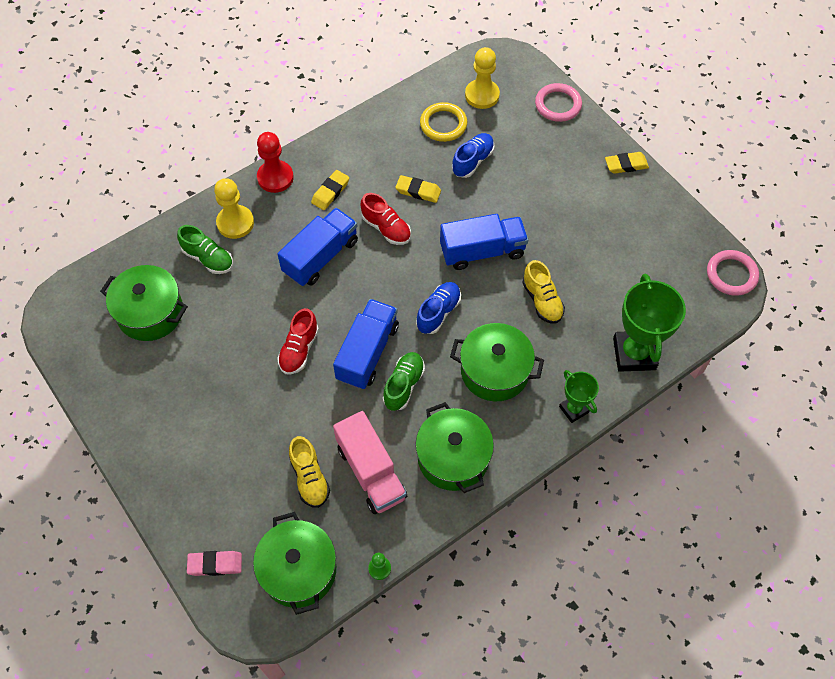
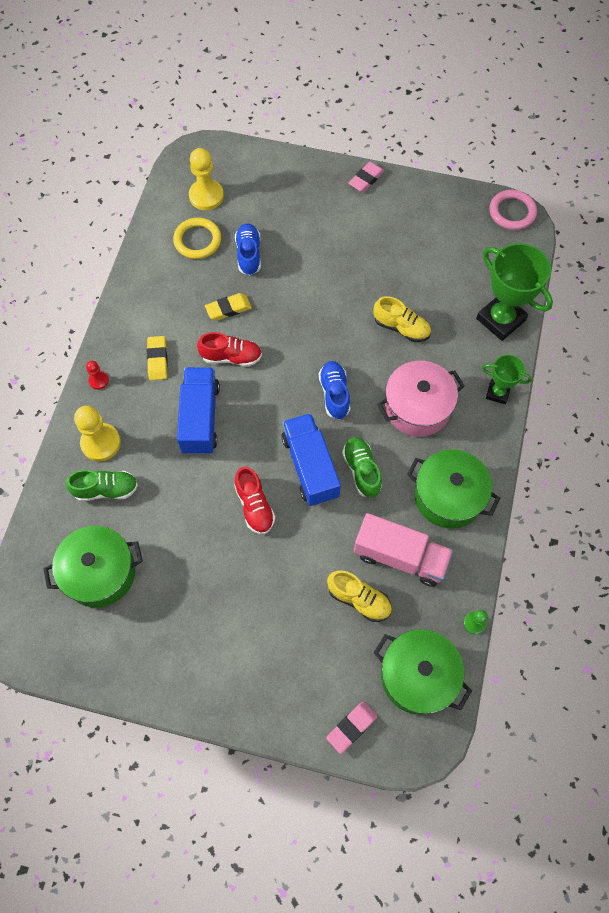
camera: 40 degrees left, 5 degrees up
(275, 177) = (99, 380): red pawn -> red pawn, size x0.51
(482, 251) = (322, 321): blue truck -> none
(494, 371) = (417, 407): green pot -> pink pot
(558, 105) = (272, 165): pink ring -> none
(626, 165) = (366, 179): yellow eraser -> pink eraser

